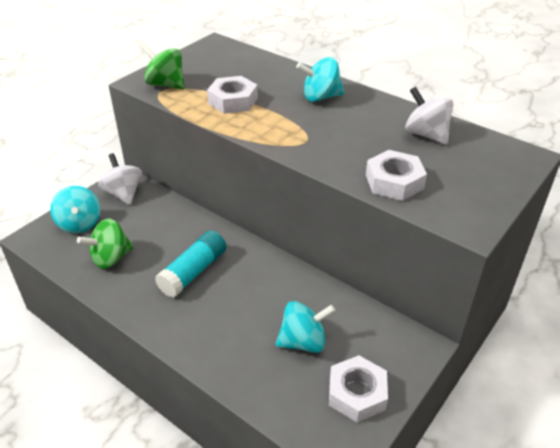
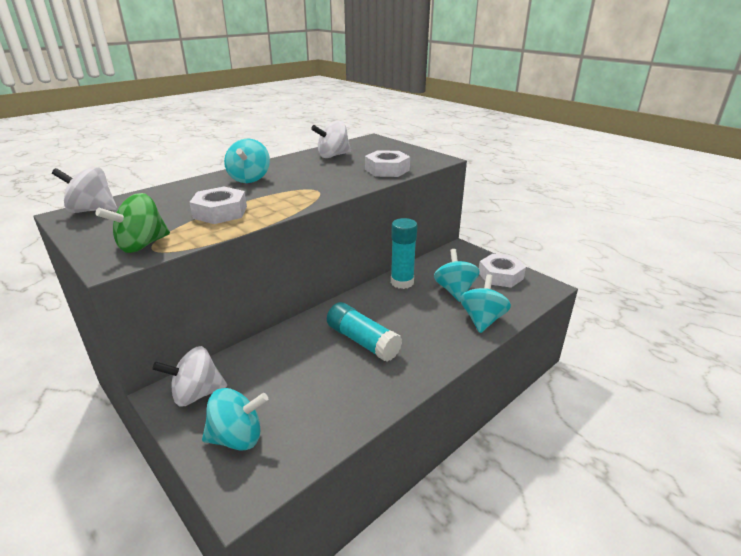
camera: 80 degrees left, 10 degrees down
(110, 258) = (319, 404): green spinning top -> none
(224, 49) = (92, 210): none -> white spinning top
(244, 369) = (482, 320): none -> turquoise spinning top
(309, 291) = (402, 282): none -> turquoise glue stick

